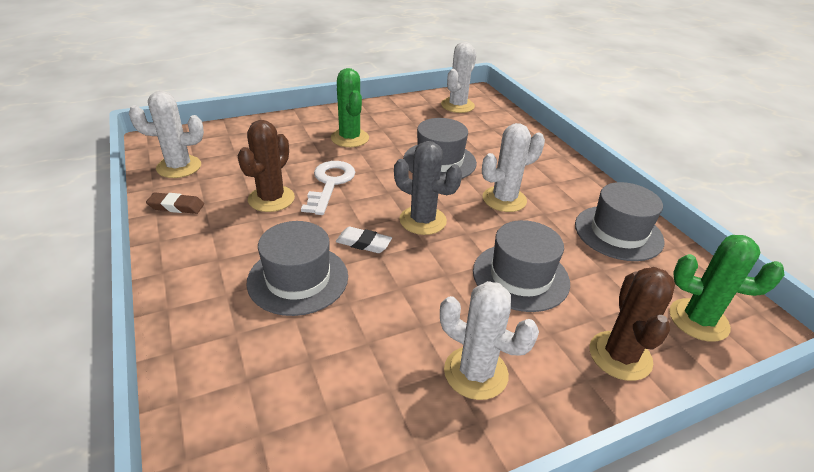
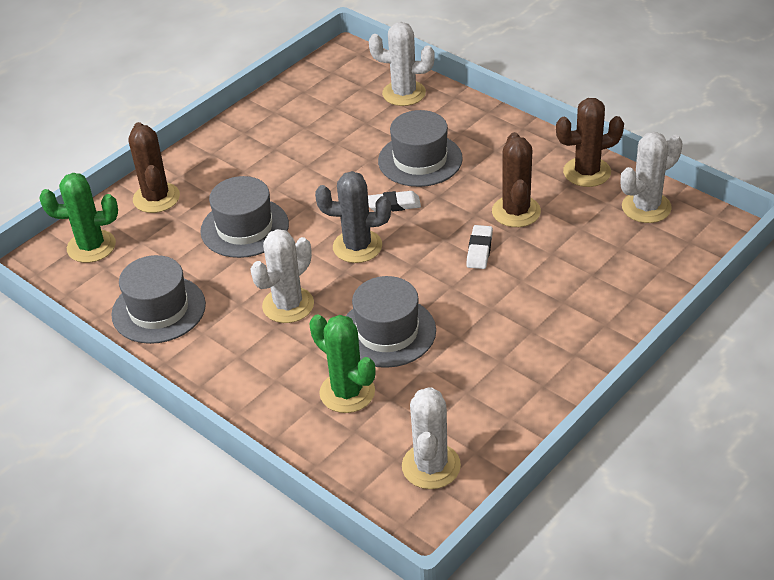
camera: 160 degrees right, 5 degrees up
(176, 206) = (587, 172): brown eraser -> brown cactus
(330, 184) = (479, 250): white key -> white eraser
(350, 138) = (521, 324): green cactus -> green cactus (347, 392)
(475, 373) = (255, 153): white cactus -> white cactus (404, 93)

